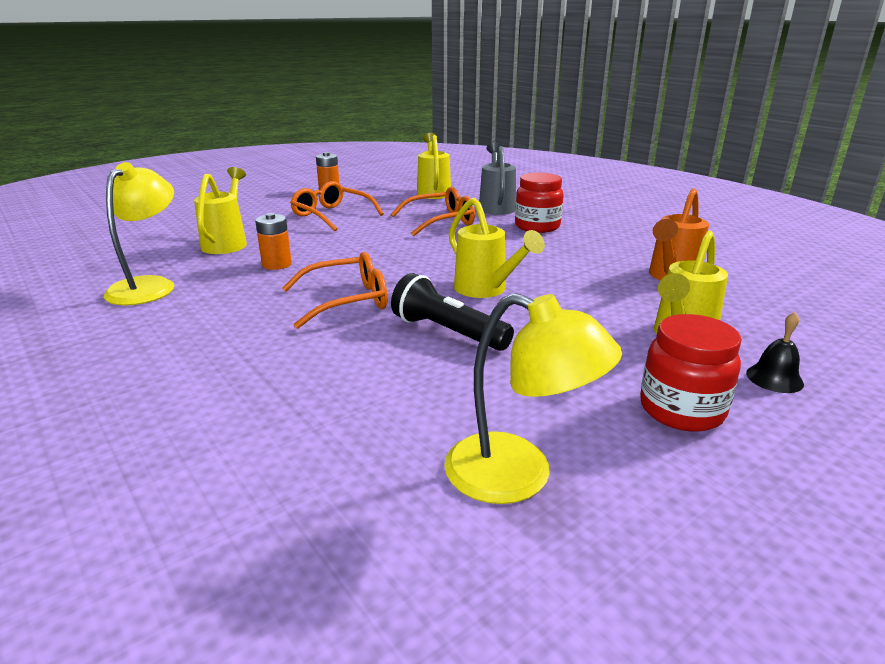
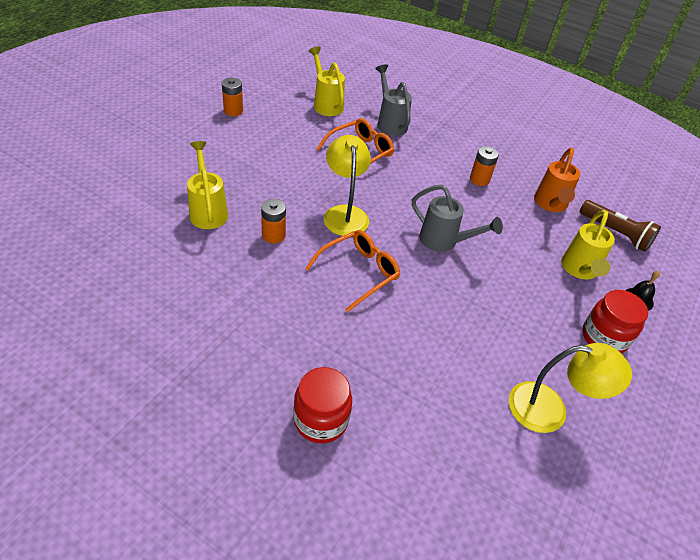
camera: 25 degrees left, 20 degrees up
(149, 286) = (194, 283): yellow lamp -> yellow lamp (345, 213)
(332, 215) = (266, 154): orange glasses -> none
(448, 332) = (446, 294): black flashlight -> none
(486, 290) = (444, 242): yellow watering can -> grey watering can
(537, 226) = (435, 150): red jar -> red jar (321, 420)
(579, 250) = (479, 179): none -> orange battery
(767, 310) = (615, 233): none -> brown flashlight

